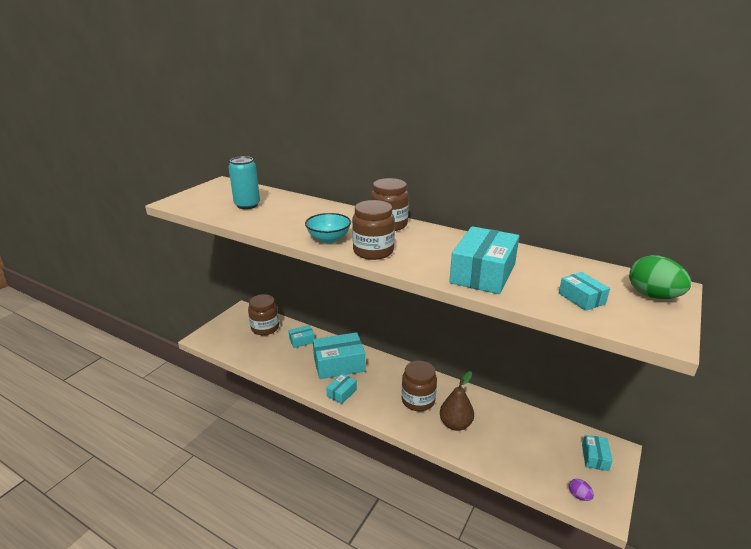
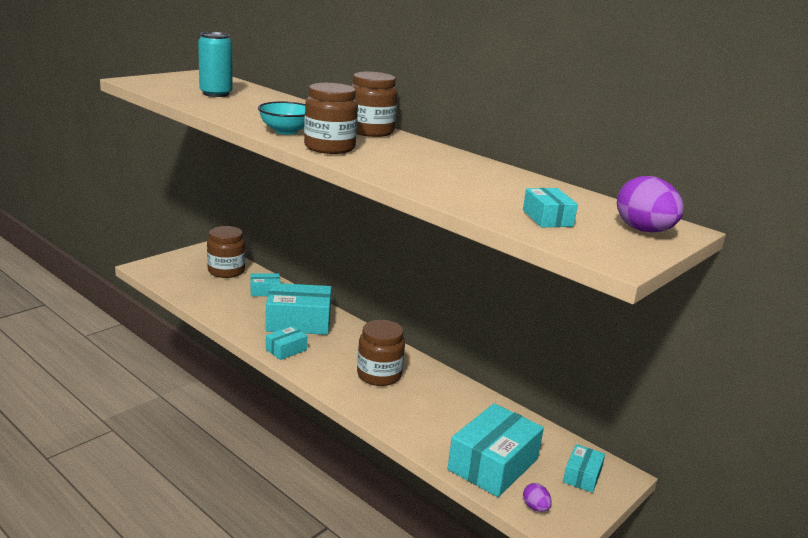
camera: 10 degrees right, 5 degrees down
(455, 424) = (414, 407): brown pear -> none
(483, 273) = (445, 182): turquoise box -> turquoise box (493, 464)
(653, 296) = (644, 230): green egg -> purple egg

